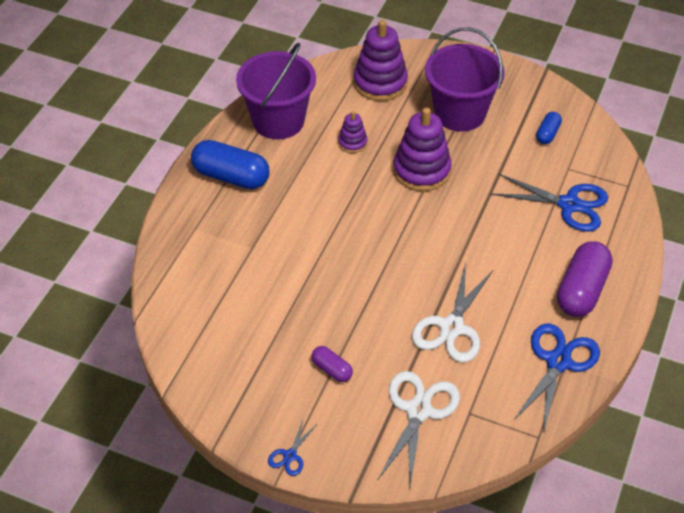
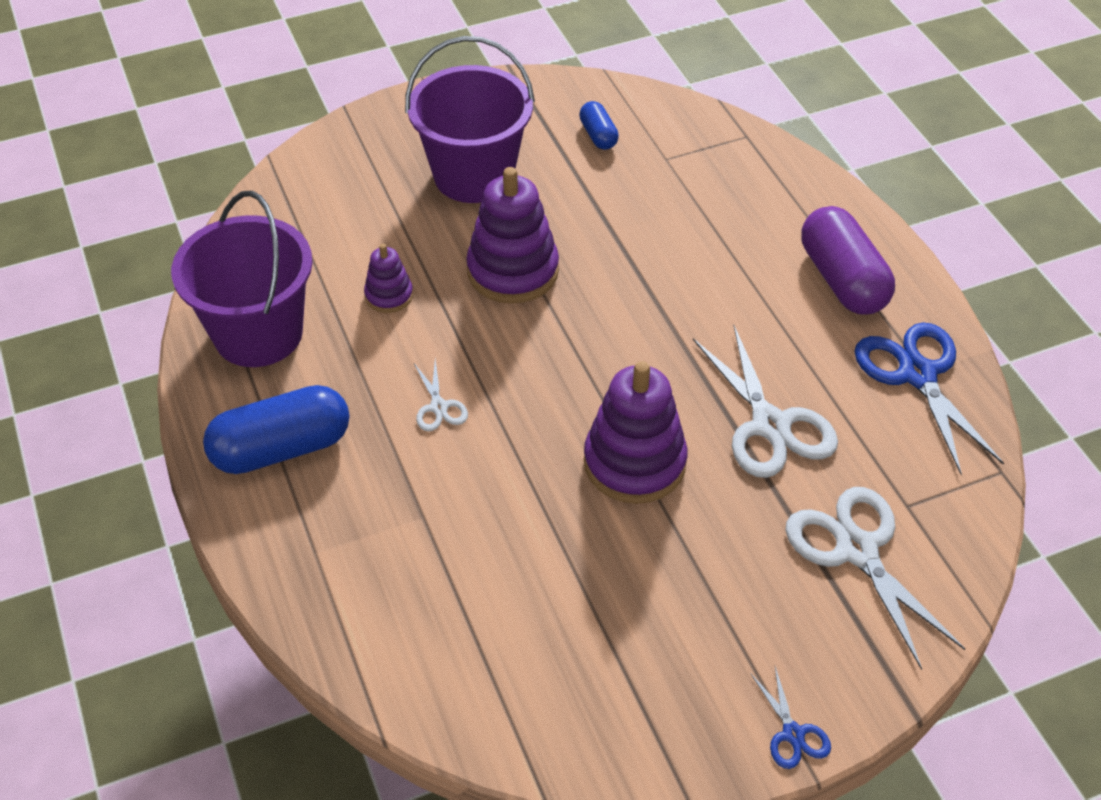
camera: 45 degrees left, 0 degrees up
(314, 207) = (439, 407): none -> white scissors
(332, 369) = (707, 586): purple capsule -> none
(380, 83) = (334, 201): purple stacking toy -> purple stacking toy (634, 463)
(569, 205) = (716, 197): blue scissors -> none

